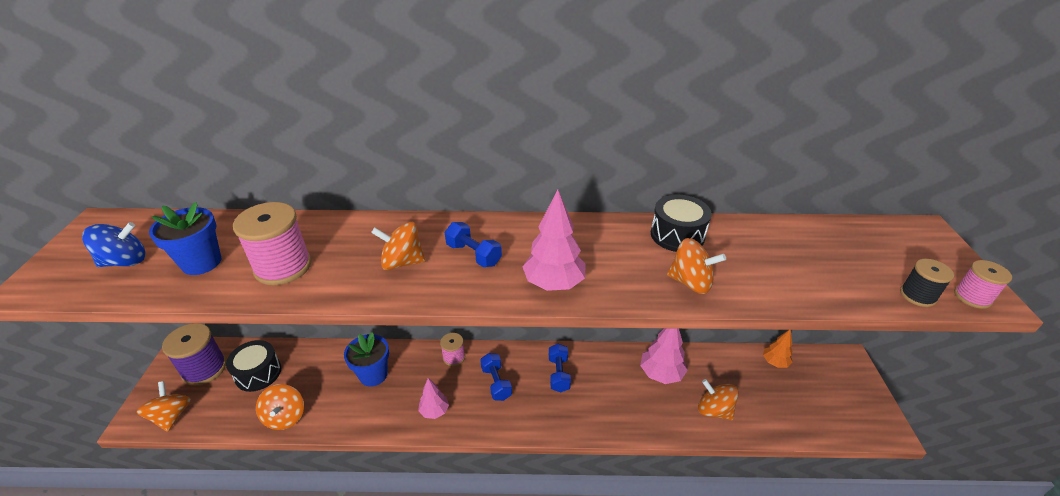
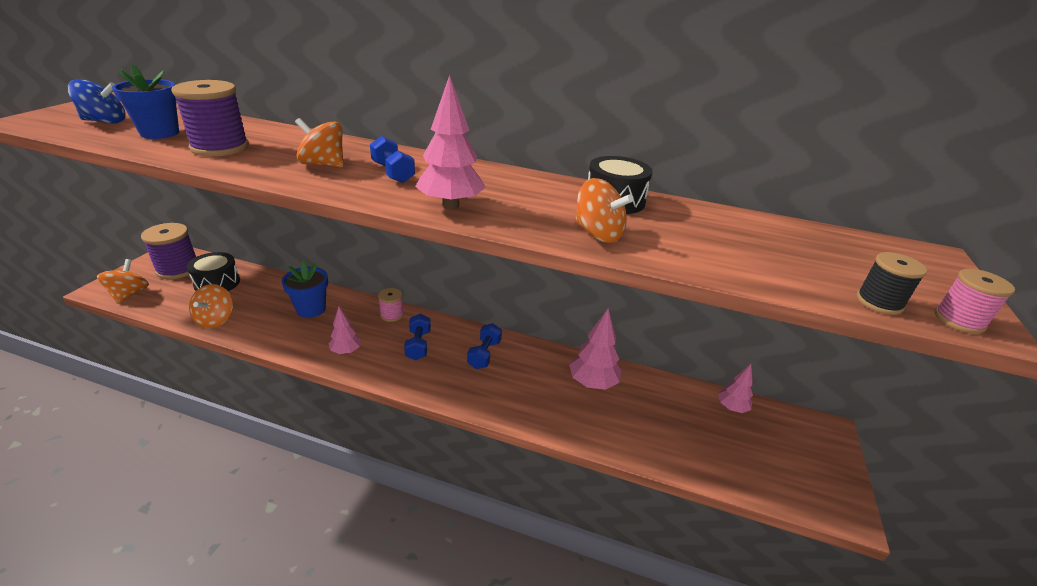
camera: 15 degrees right, 5 degrees down
(283, 267) = (220, 147): pink spool -> purple spool
(714, 410) = (634, 431): orange spinning top -> none
(774, 362) = (731, 408): orange tree -> pink tree

